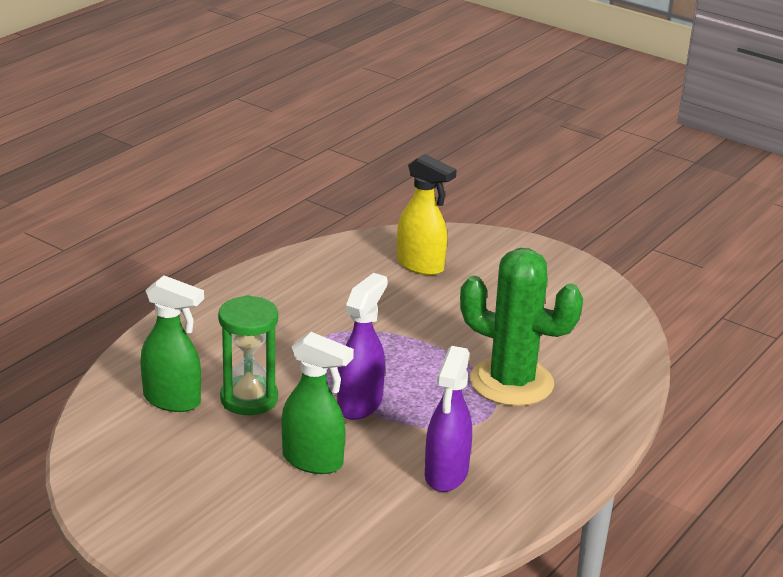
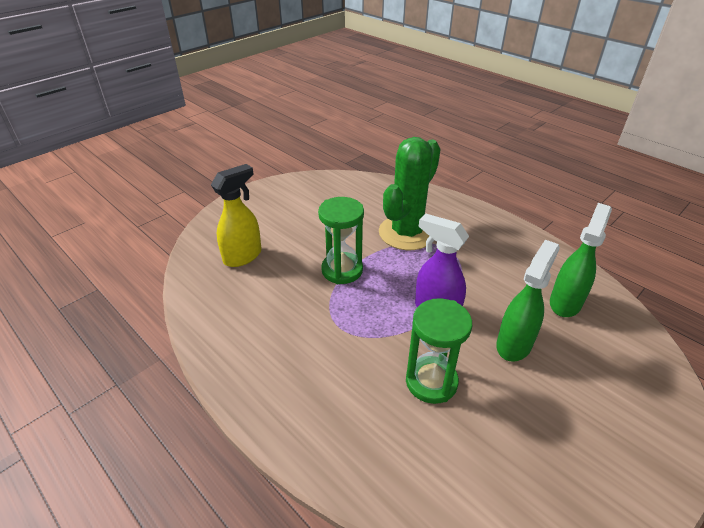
camera: 80 degrees left, 10 degrees up
(173, 400) = (436, 445): green spray bottle -> green spray bottle (565, 302)
(415, 334) = (342, 270): none -> green hourglass
(446, 475) = (516, 275): purple spray bottle -> none

